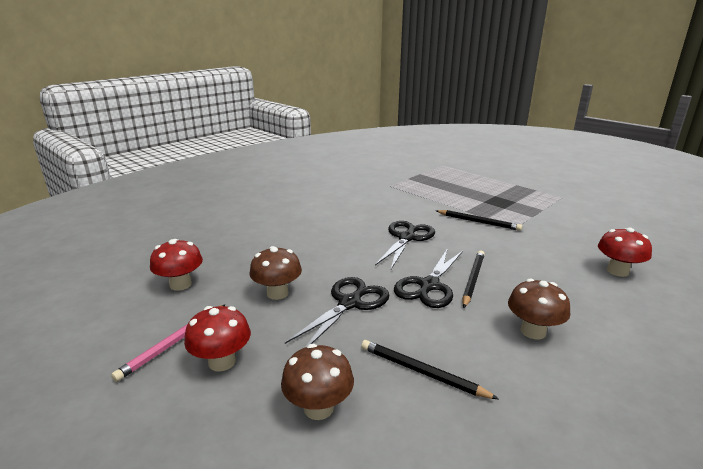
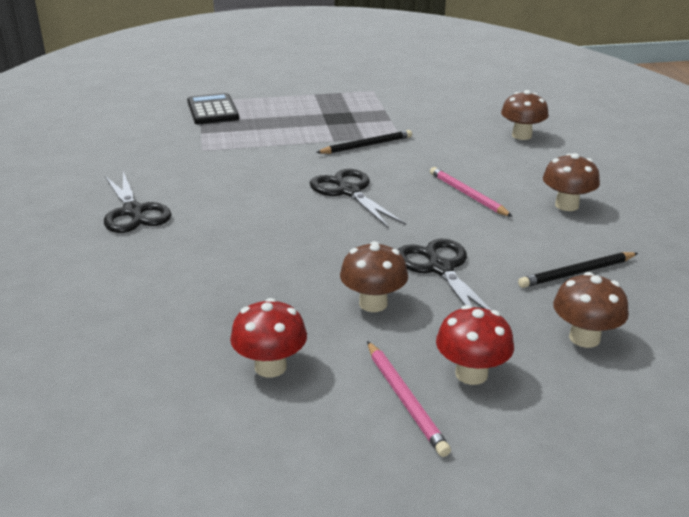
camera: 55 degrees left, 5 degrees up
(429, 285) = (454, 218): black scissors -> black scissors (133, 212)
(438, 171) = (212, 110): none -> black calculator
(473, 280) = (467, 195): black pencil -> pink pencil
(617, 271) = (521, 136): red mushroom -> brown mushroom

